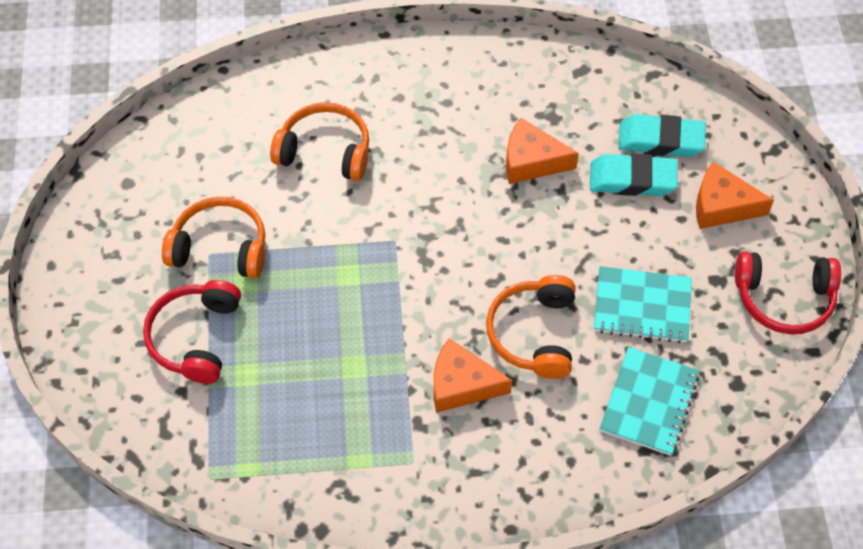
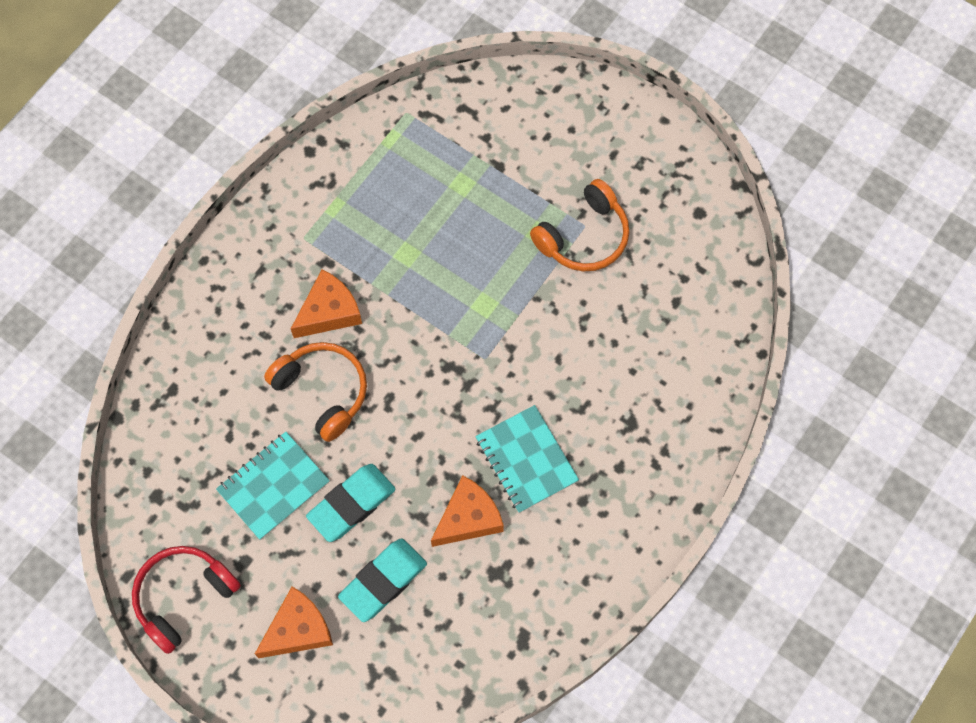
camera: 130 degrees right, 10 degrees up
(196, 337) = (520, 172): red headphones -> none
(325, 151) = (612, 370): orange headphones -> none
(648, 402) = (201, 423): turquoise notebook -> turquoise notebook (526, 460)
(660, 140) = (399, 640): turquoise eraser -> turquoise eraser (351, 504)

